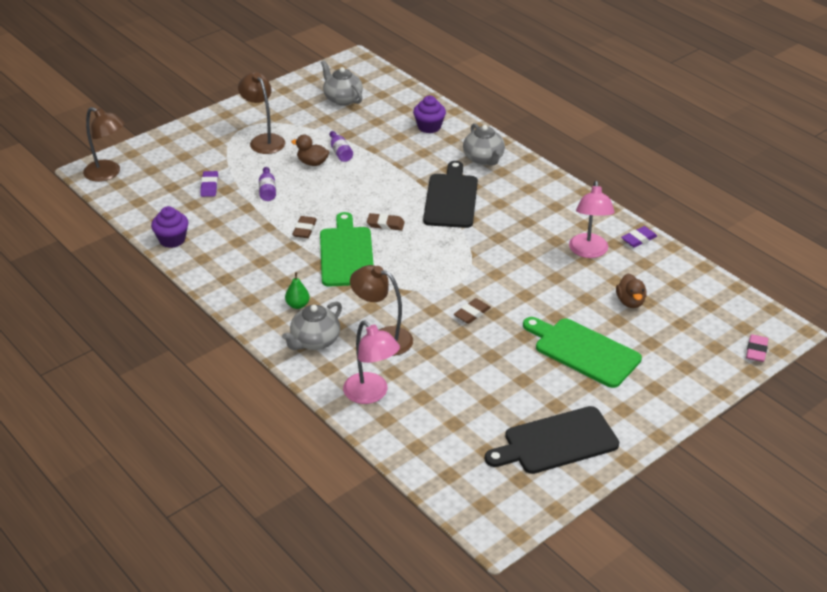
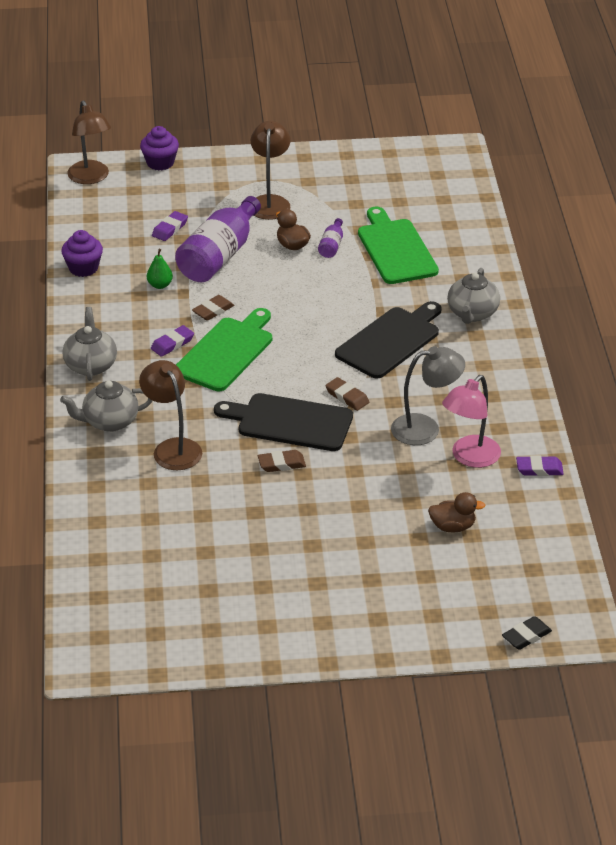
camera: 35 degrees right, 0 degrees up
(267, 190) = (219, 256): purple bottle -> purple bottle, size x2.29
(297, 305) = (130, 381): green pear -> green pear (160, 285)
(300, 265) = (172, 344): none -> purple eraser
(342, 99) = (396, 188): grey teapot -> grey teapot (91, 365)
(371, 394) = (108, 493): pink lamp -> none
(385, 224) = (295, 339): brown eraser -> brown eraser (347, 397)
(429, 127) = (453, 255): purple cupcake -> purple cupcake (160, 163)
(539, 246) = (425, 428): none -> grey lamp
(556, 442) = (224, 618): black cutting board -> black cutting board (289, 422)
(583, 351) = (348, 550): green cutting board -> green cutting board (395, 249)
(630, 302) = (453, 527): brown duck -> brown duck turned 120 degrees counterclockwise
(756, 350) = (526, 636): pink eraser -> black eraser

